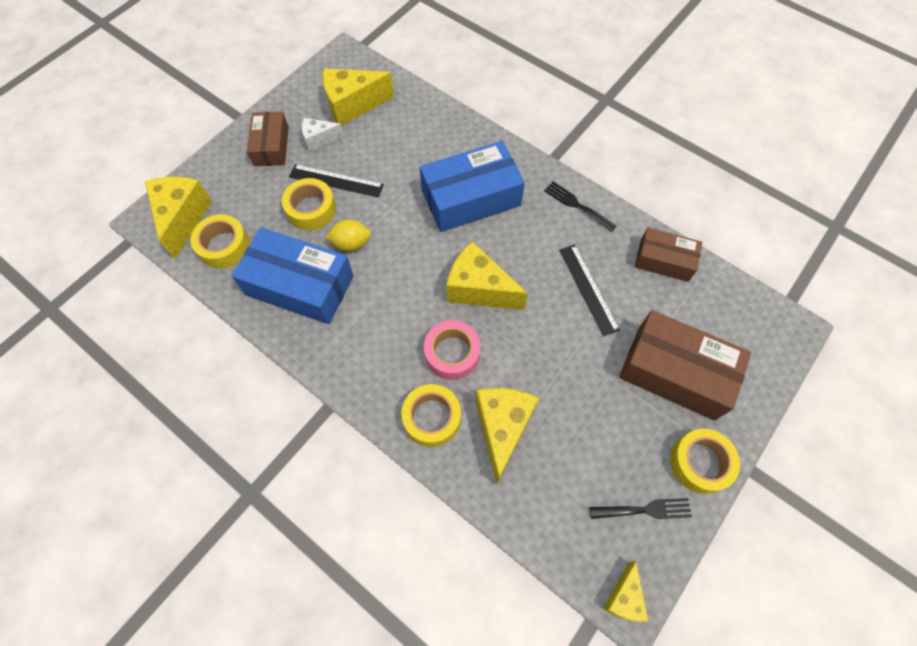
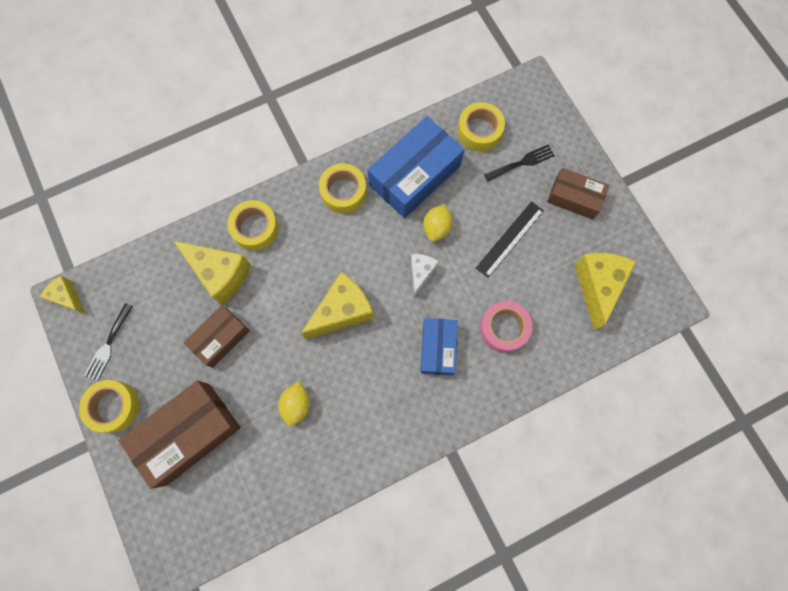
camera: 115 degrees right, 10 degrees up
(183, 218) = (522, 108): yellow cheese -> none
(311, 209) = (487, 208): yellow tape -> yellow tape (343, 192)
(319, 139) = (565, 241): white cheese -> white cheese (421, 273)
(452, 353) = (297, 265): pink tape -> pink tape (503, 328)
(471, 198) = (438, 348): blue box -> blue box, size x0.60
(577, 205) = (384, 444): black fork -> black fork (521, 163)
(588, 289) = (296, 405): black ruler -> yellow lemon
(664, 260) = (289, 491): brown box -> brown box (220, 338)

